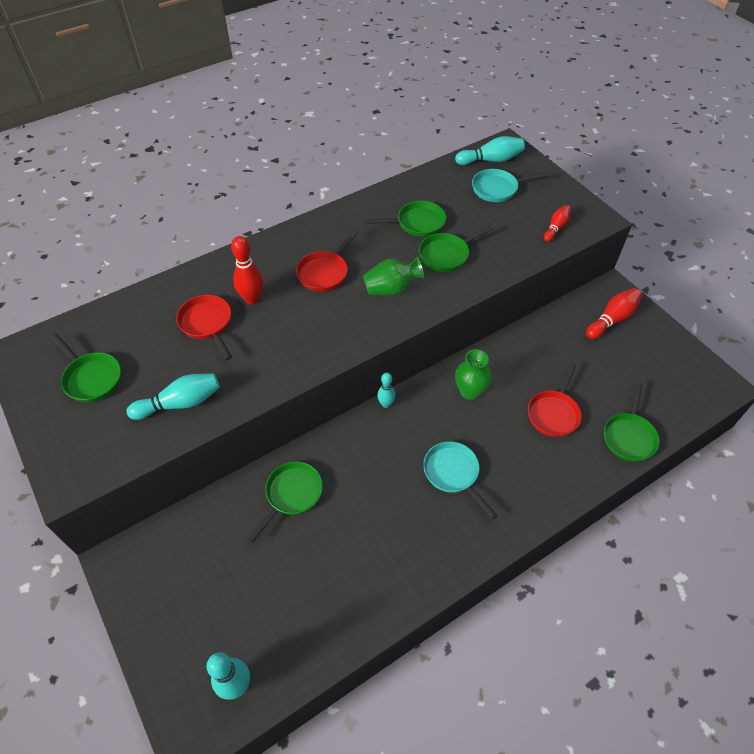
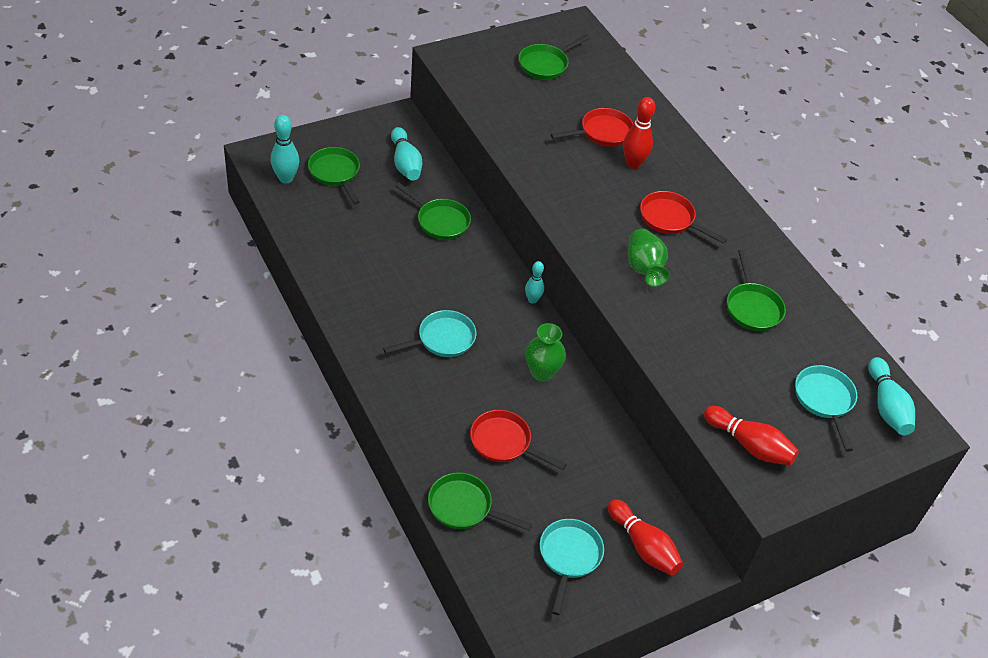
camera: 90 degrees right, 5 degrees down
(180, 403) = (512, 114): turquoise bowling pin -> turquoise bowling pin (405, 163)
(446, 254) = (698, 325): green pan -> green pan (335, 173)
(556, 228) = (749, 445): red bowling pin -> red bowling pin, size x1.57
(642, 363) = (569, 557): none -> turquoise pan

